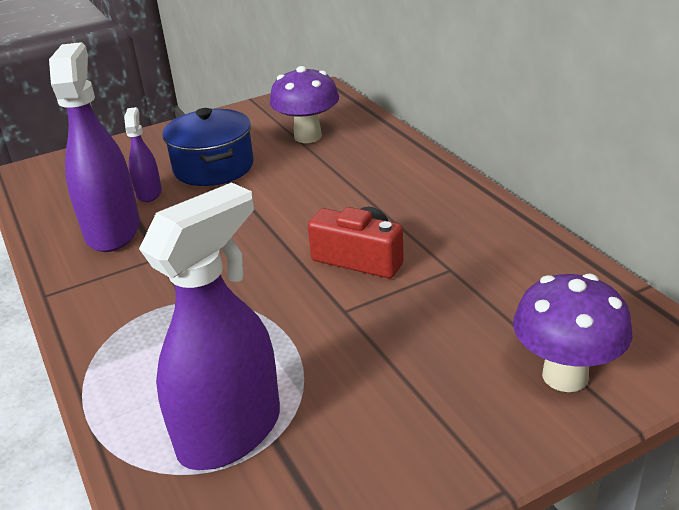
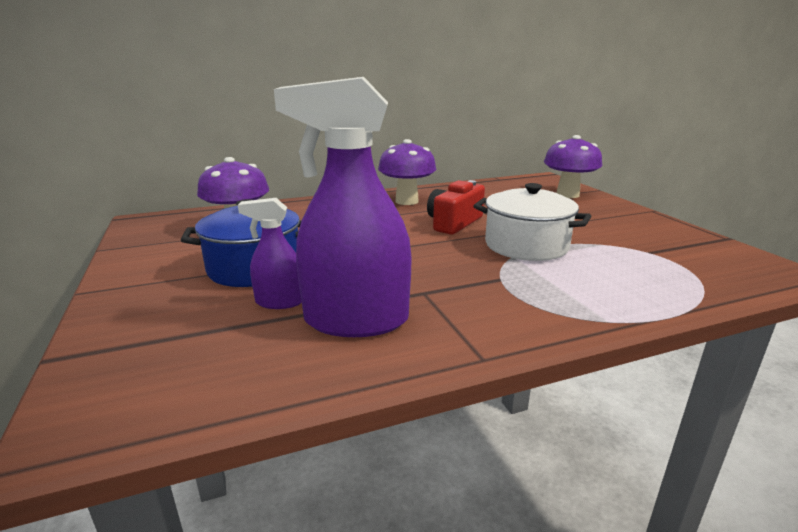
camera: 85 degrees left, 10 degrees down
(230, 432) = (651, 263): purple spray bottle -> none
(285, 319) = (526, 245): none -> white pot
(442, 213) = (406, 201): none -> purple mushroom

